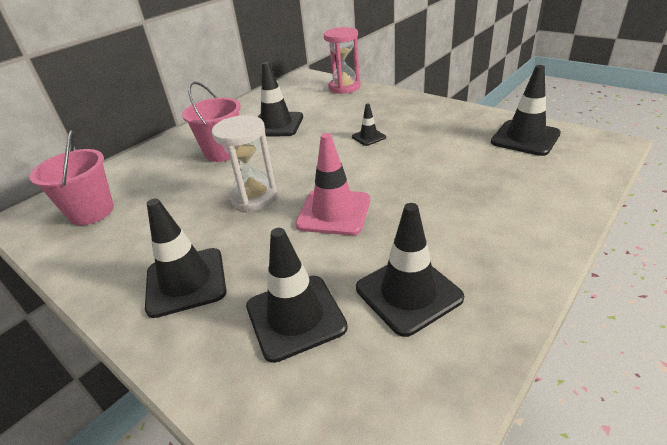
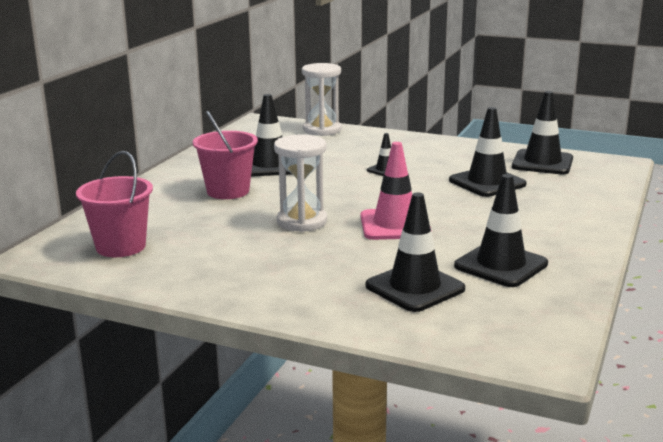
camera: 20 degrees left, 15 degrees down
(186, 282) = (290, 280): black traffic cone -> black traffic cone (487, 182)
(344, 87) = (322, 130): pink hourglass -> white hourglass

